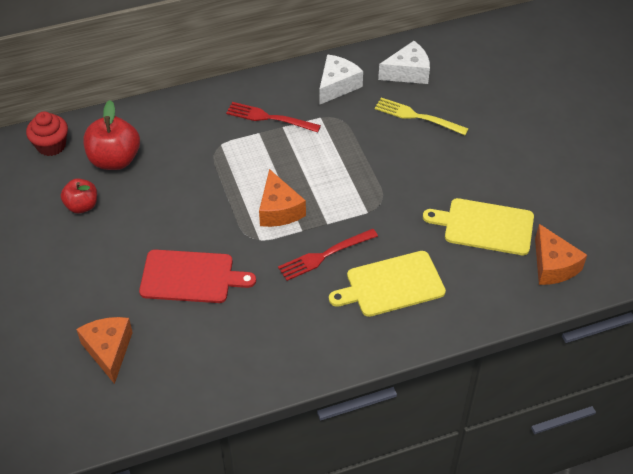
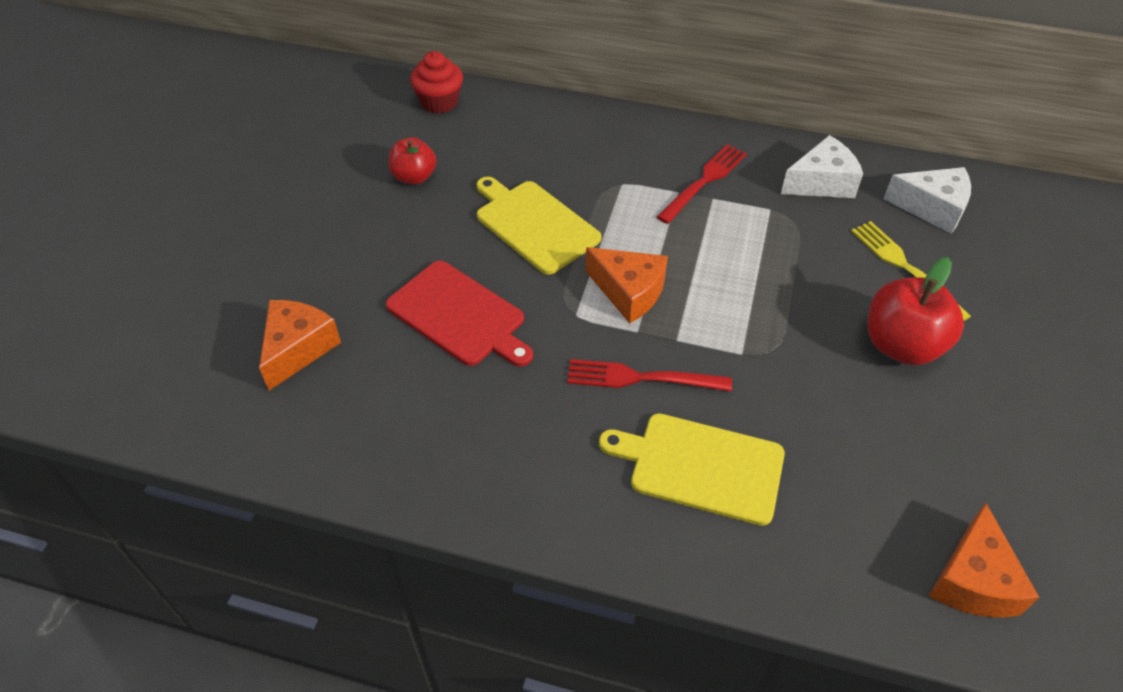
camera: 35 degrees right, 0 degrees up
(115, 160) = (490, 146): red apple -> red apple (901, 345)
(269, 118) = (704, 181): red fork -> red fork turned 75 degrees clockwise
(279, 210) = (629, 292): orange cheese -> orange cheese turned 75 degrees counterclockwise
(485, 226) = (900, 462): yellow cutting board -> yellow cutting board (534, 224)

